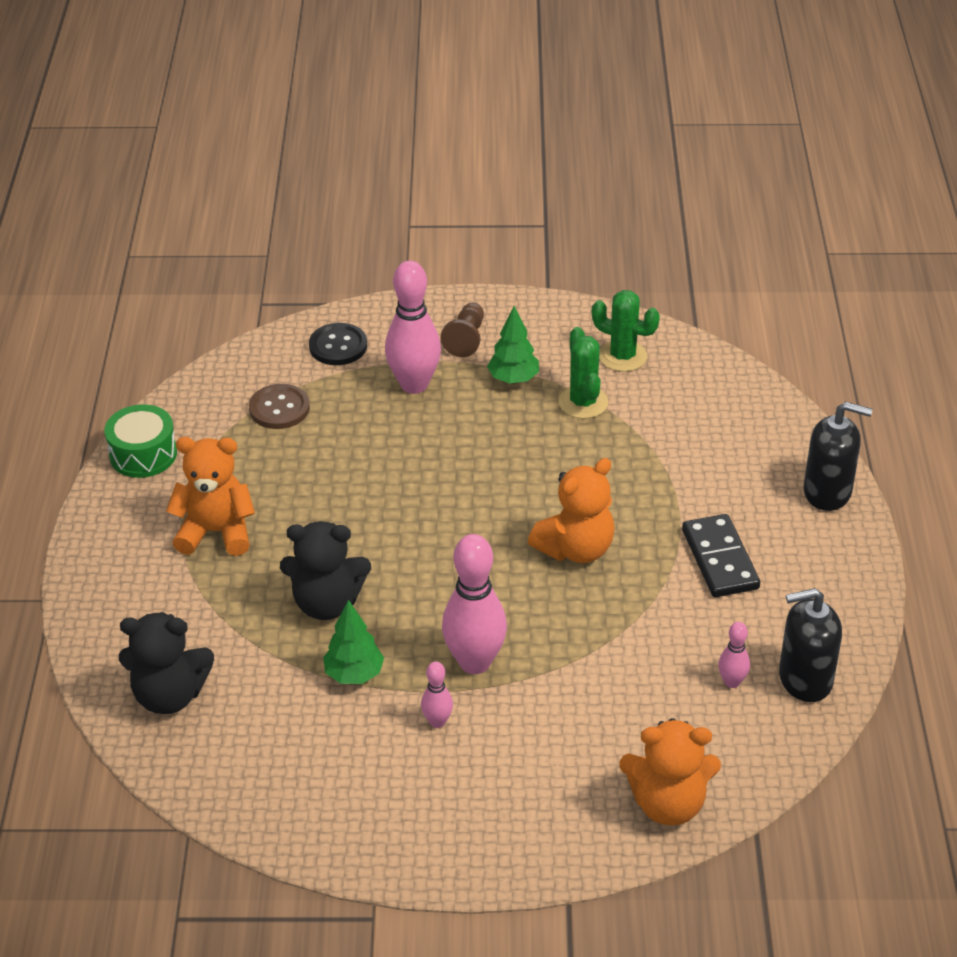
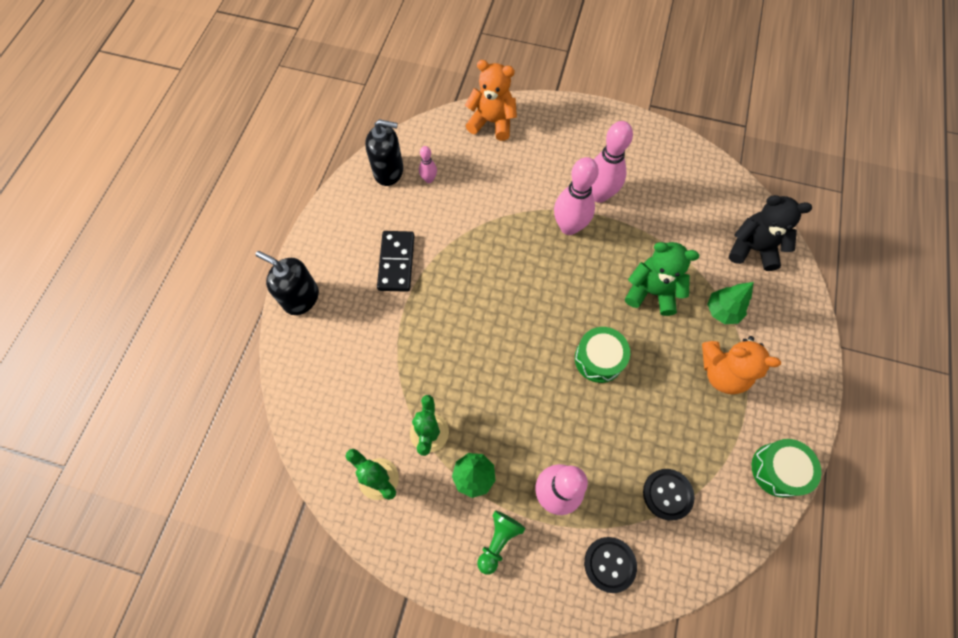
camera: 165 degrees left, 25 degrees up
(279, 408) = (667, 494): brown button -> black button
(327, 603) = (651, 291): black teddy bear -> green teddy bear
(354, 674) = (641, 236): green tree -> green tree (722, 311)
(389, 512) = (599, 359): none -> green drum
(437, 721) = (599, 194): pink bowling pin -> pink bowling pin, size x2.06
(466, 339) = (498, 540): brown pawn -> green pawn
(576, 549) = (483, 294): orange teddy bear -> none

